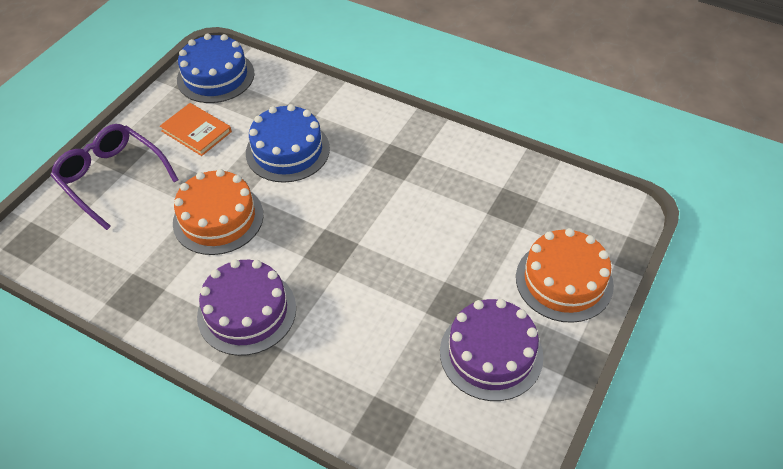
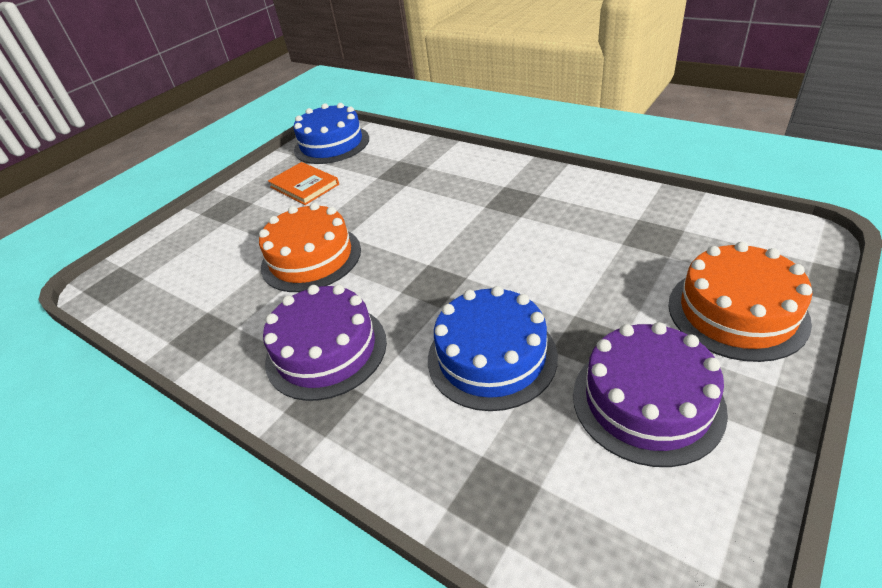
camera: 10 degrees right, 10 degrees down
(112, 178) = (212, 227): purple glasses -> none
(287, 151) = (394, 197): blue cake -> blue cake (491, 357)

